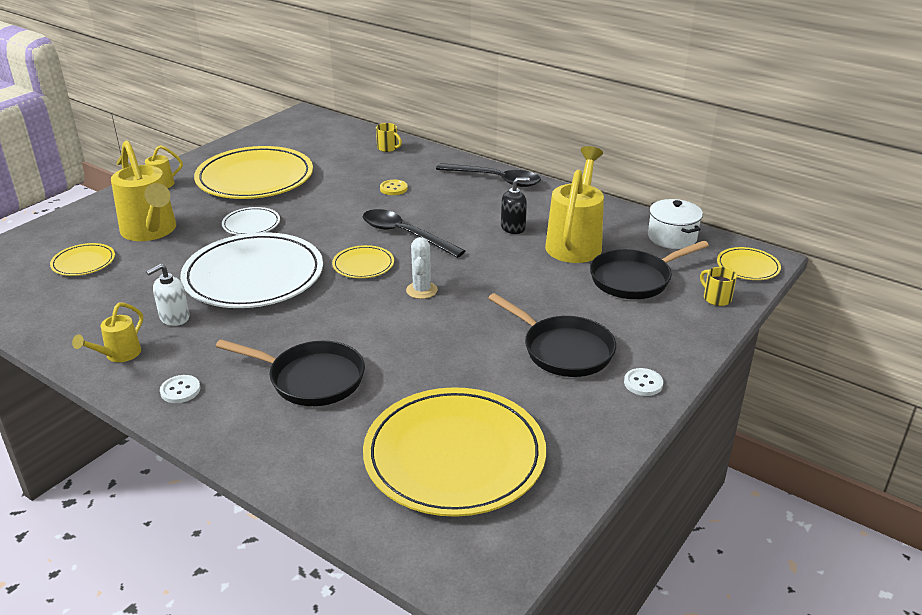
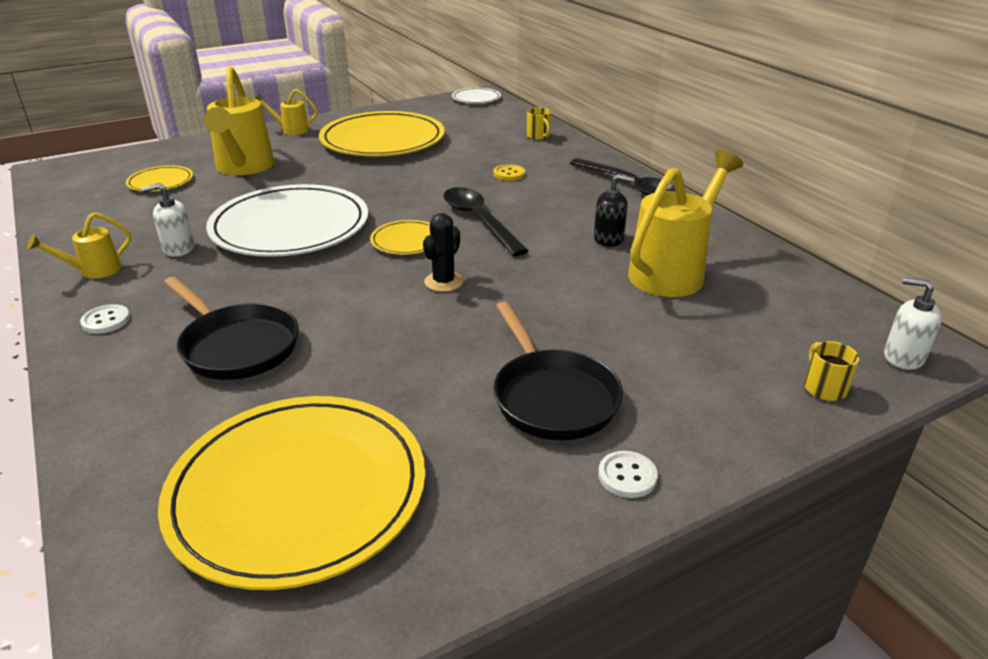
camera: 25 degrees right, 0 degrees up
(251, 224) = (337, 179): white plate -> white plate (476, 98)
(421, 290) = (443, 282): white cactus -> black cactus
(634, 279) = (719, 333): black pan -> none
(672, 237) = (811, 294): white pot -> none
(748, 266) = (903, 357): yellow plate -> white soap dispenser

